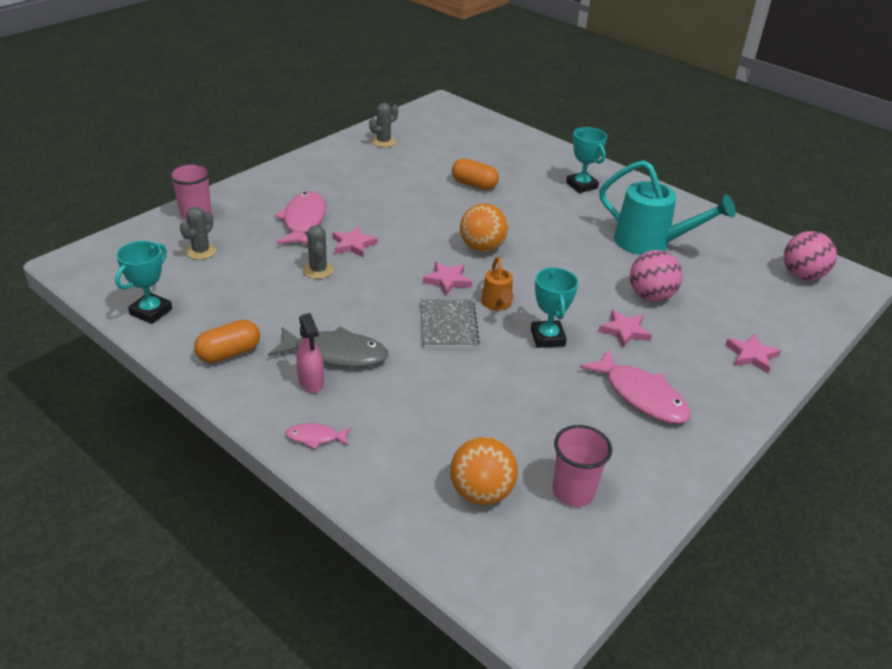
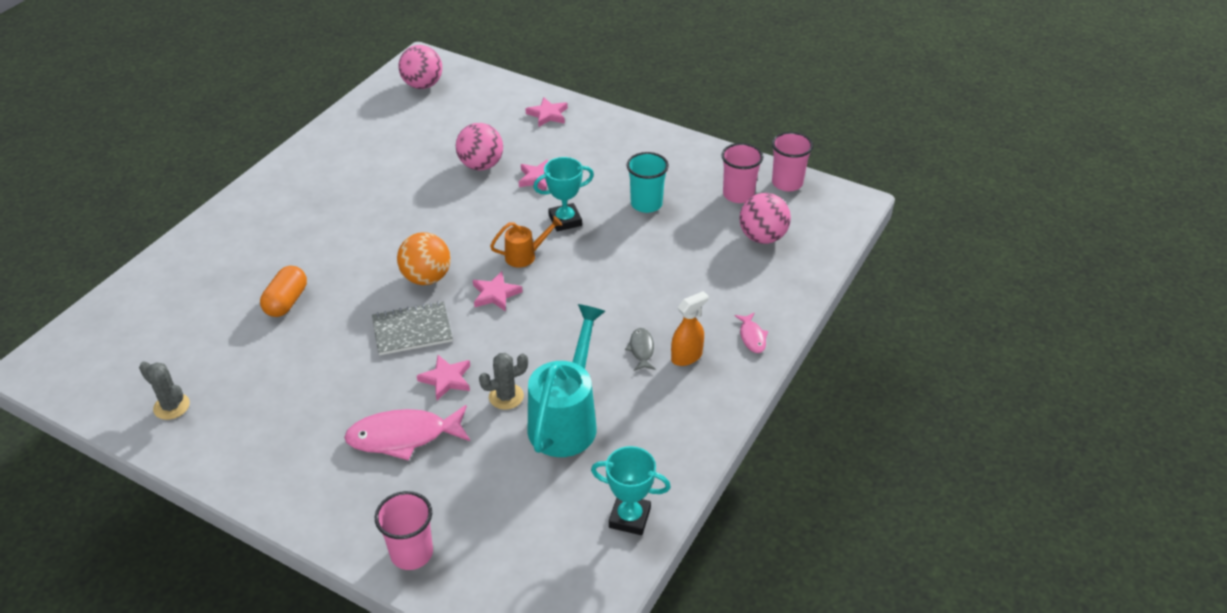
camera: 100 degrees left, 5 degrees up
(201, 251) = (497, 516): grey cactus -> none
(229, 353) = (671, 427): orange capsule -> none
(311, 382) = (687, 356): pink spray bottle -> orange spray bottle
(335, 354) = (641, 350): grey fish -> grey fish, size x0.50
(448, 325) = (569, 282): grey notebook -> grey notebook (412, 330)
(481, 492) = (762, 237): orange ball -> pink ball
(566, 403) = (646, 204): none -> turquoise cup
(581, 185) = (276, 218): turquoise trophy -> none
(593, 552) = (787, 183): none -> pink cup
(641, 396) = (621, 167): pink fish -> none
(650, 243) = (390, 167): turquoise watering can -> turquoise watering can (566, 420)

